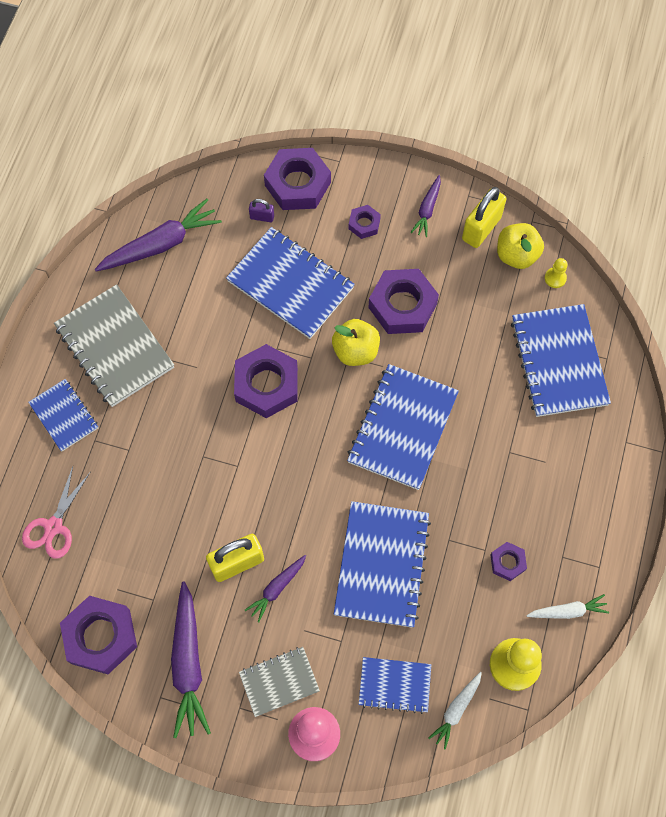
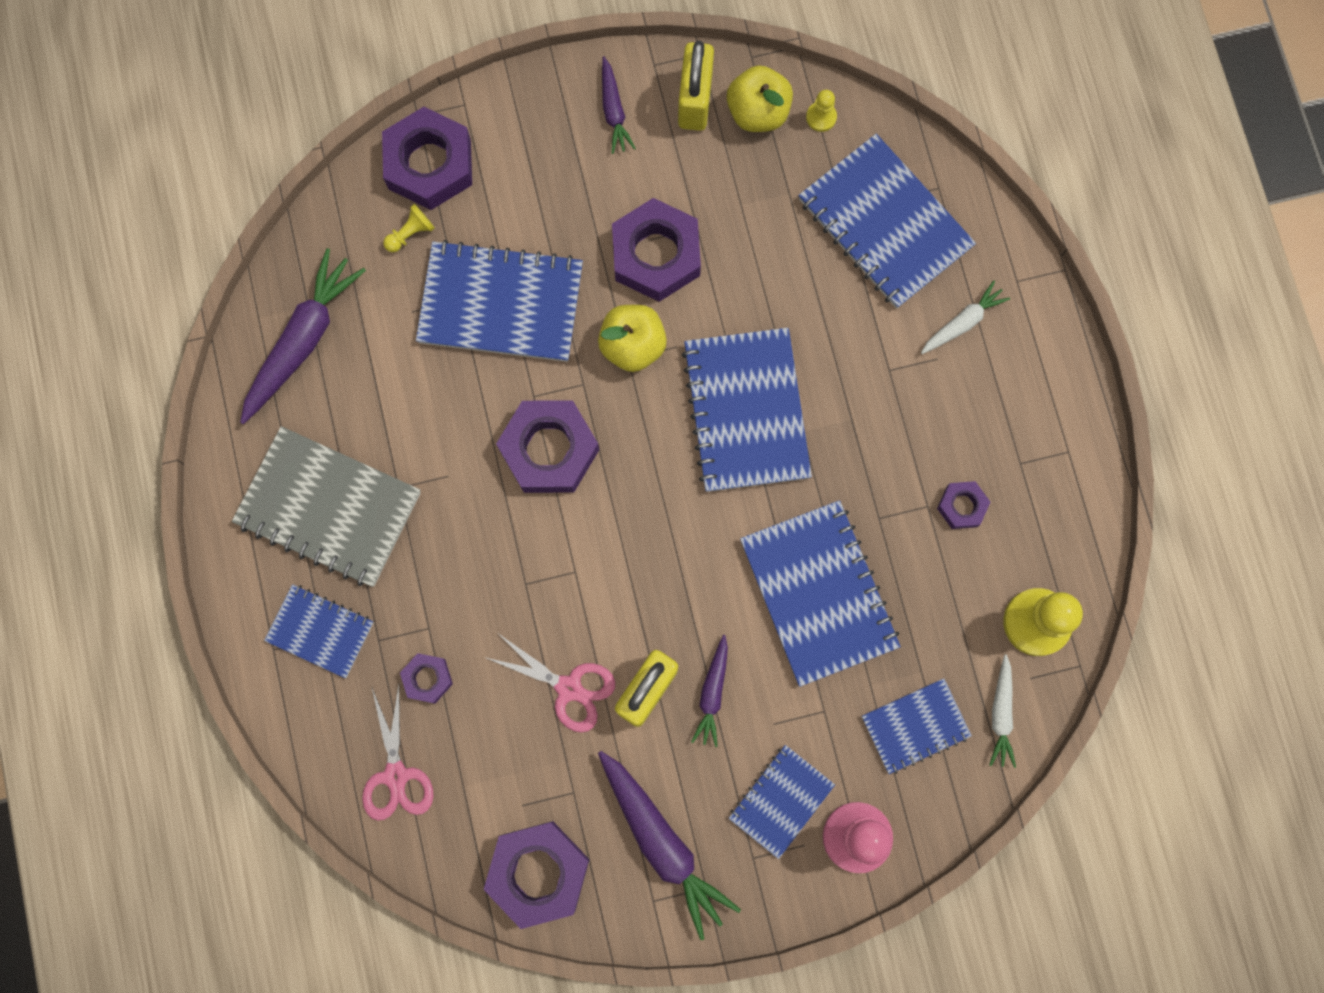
camera: 30 degrees left, 10 degrees up
(190, 534) = (569, 688): none -> pink scissors
(262, 217) = (410, 233): purple padlock -> yellow pawn
(279, 682) = (781, 801): grey notebook -> blue notebook
(364, 224) = (546, 173): purple nut -> purple nut (427, 678)
(567, 611) = (1061, 524): white carrot -> white carrot (962, 322)

